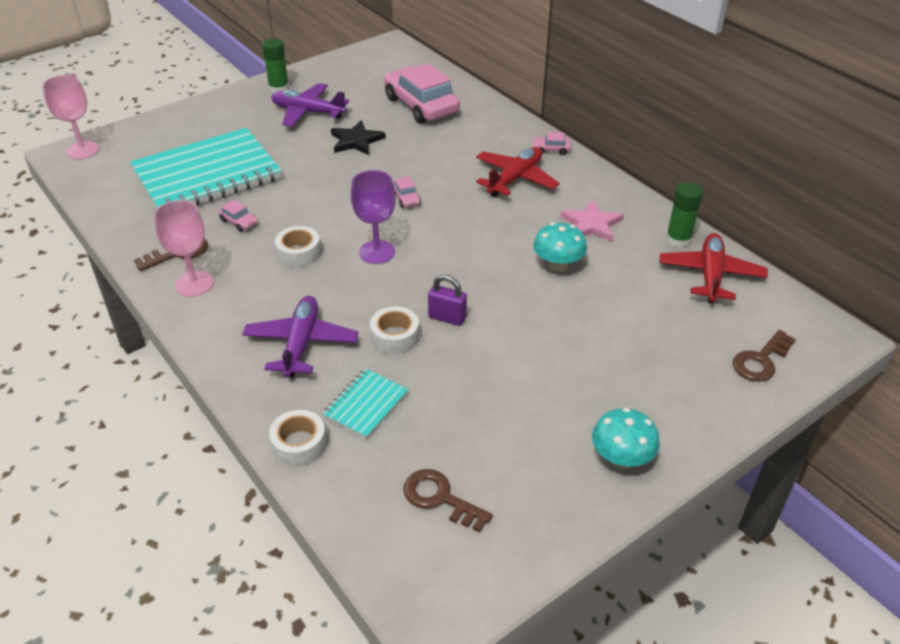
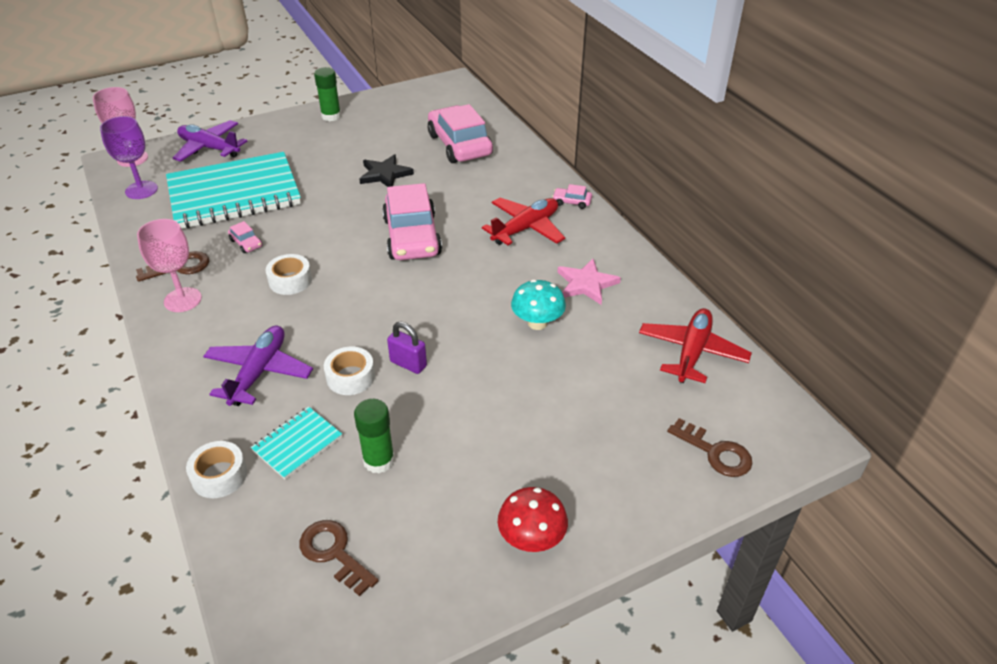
camera: 10 degrees right, 0 degrees up
(308, 112) = (350, 142): purple plane -> purple plane (209, 148)
(377, 252) = (364, 288): purple goblet -> purple goblet (141, 190)
(406, 198) = (412, 237): pink car -> pink car, size x2.46
(621, 458) = (531, 539): turquoise mushroom -> red mushroom
(678, 240) = (670, 310): green glue stick -> green glue stick (379, 460)
(761, 360) = (715, 452): brown key -> brown key turned 105 degrees counterclockwise

